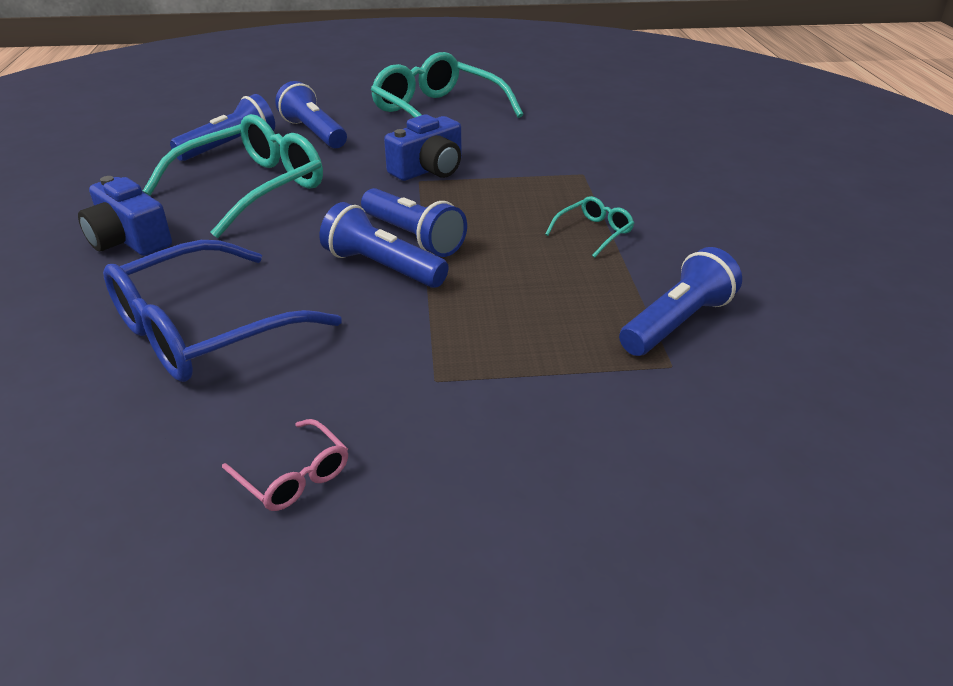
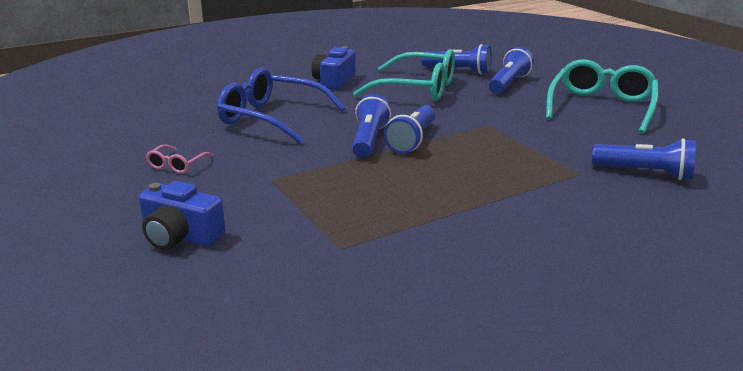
camera: 65 degrees right, 10 degrees down
(429, 169) = (507, 124): blue camera -> blue camera (180, 236)
(593, 233) = (488, 193): turquoise glasses -> none
(677, 323) = (395, 243): blue flashlight -> blue flashlight (645, 173)

